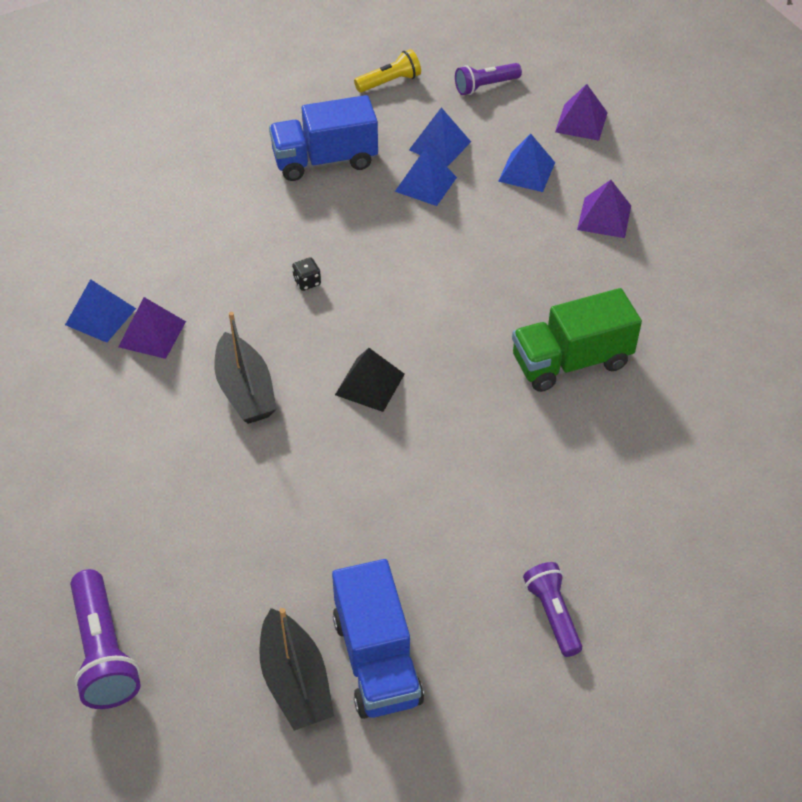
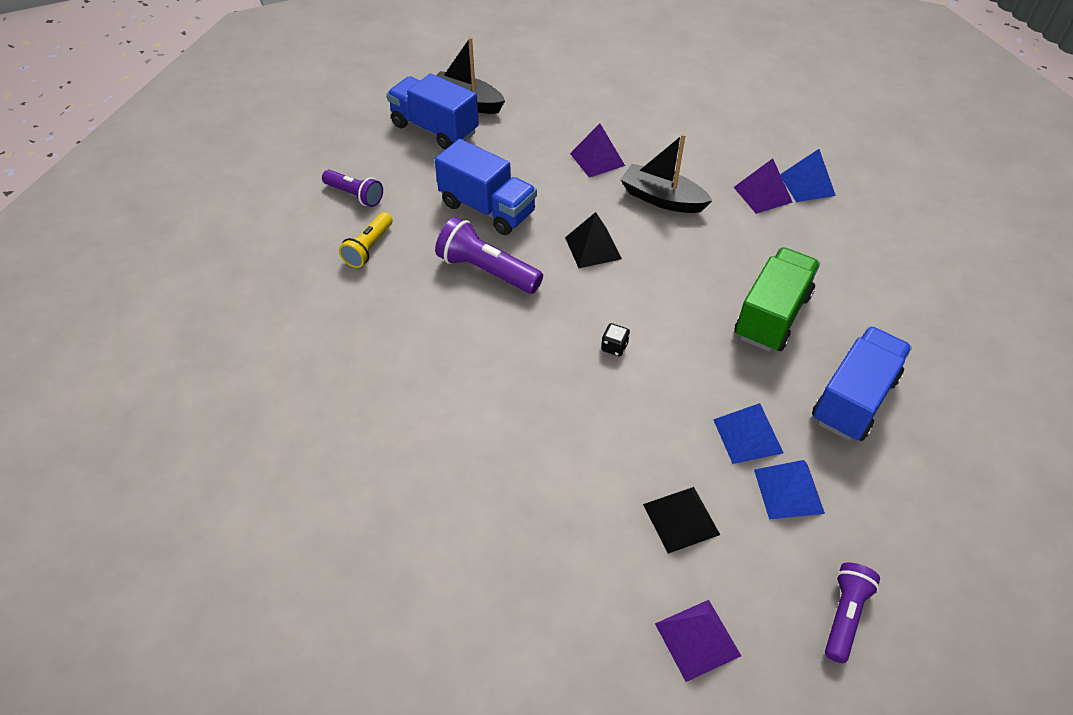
camera: 140 degrees right, 0 degrees up
(104, 652) = (569, 66): purple flashlight -> purple flashlight (487, 271)
(307, 282) = (721, 287): black dice -> black dice (614, 347)
(389, 82) = (932, 541): yellow flashlight -> yellow flashlight (369, 248)
(424, 495) = (487, 208): none -> blue truck
(527, 172) = (681, 519): blue pyramid -> black pyramid
(571, 362) = (470, 350): green truck -> green truck (772, 316)
(604, 217) = (560, 514): purple pyramid -> purple pyramid (597, 159)

